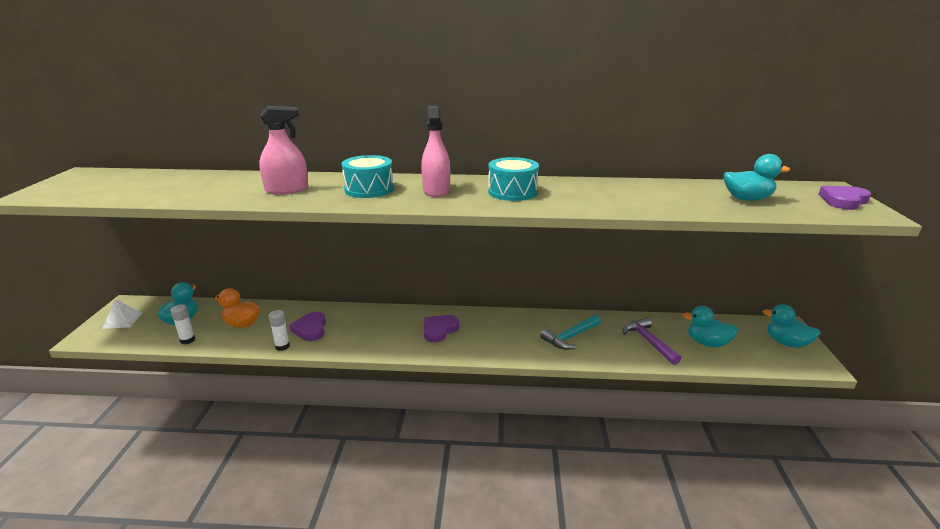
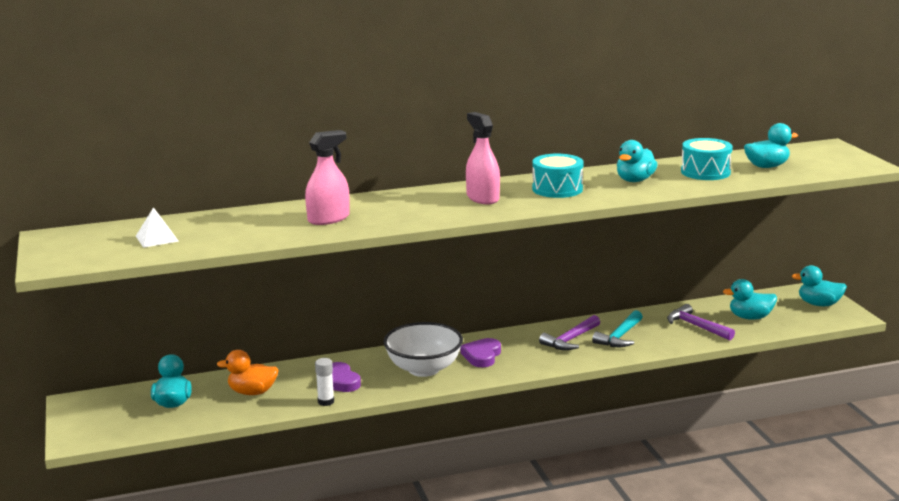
camera: 20 degrees left, 5 degrees down
(122, 320) = (95, 417): white pyramid -> white pyramid (157, 238)
(187, 340) = (207, 418): white glue stick -> none
(369, 189) = (414, 206): turquoise drum -> turquoise drum (705, 172)
(383, 332) = (424, 369): none -> white bowl
(524, 331) = (570, 340): none -> purple hammer
(595, 194) = (635, 180): none -> turquoise duck
(843, 201) = (843, 157): purple heart -> none

